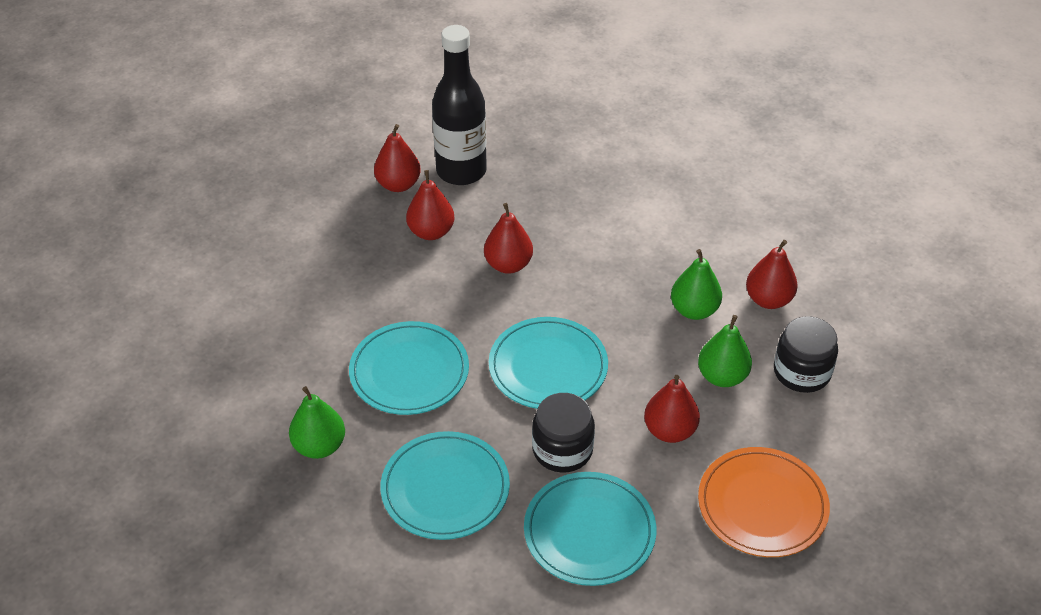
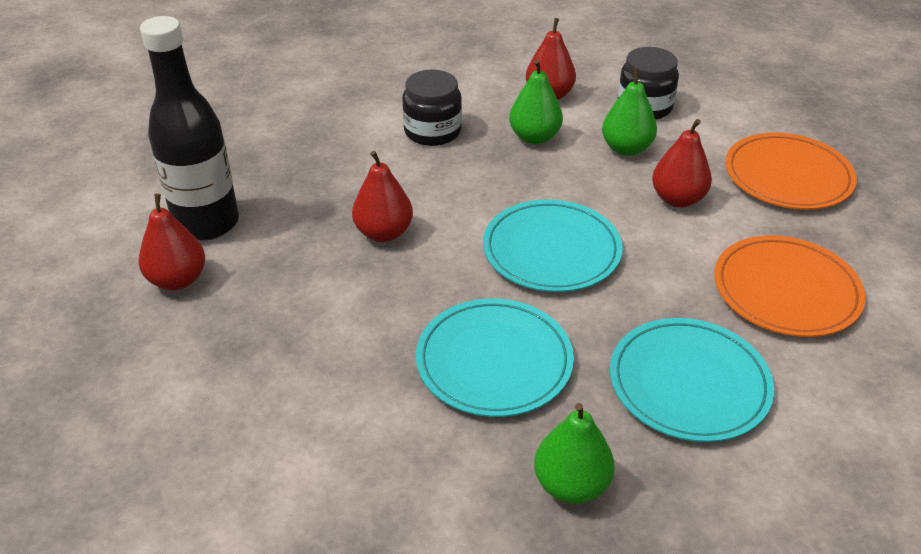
camera: 65 degrees left, 5 degrees down
(431, 232) = (282, 276): red pear -> none
(562, 450) = (670, 275): black jar -> black jar (432, 131)
(589, 532) = (786, 290): turquoise plate -> orange plate

